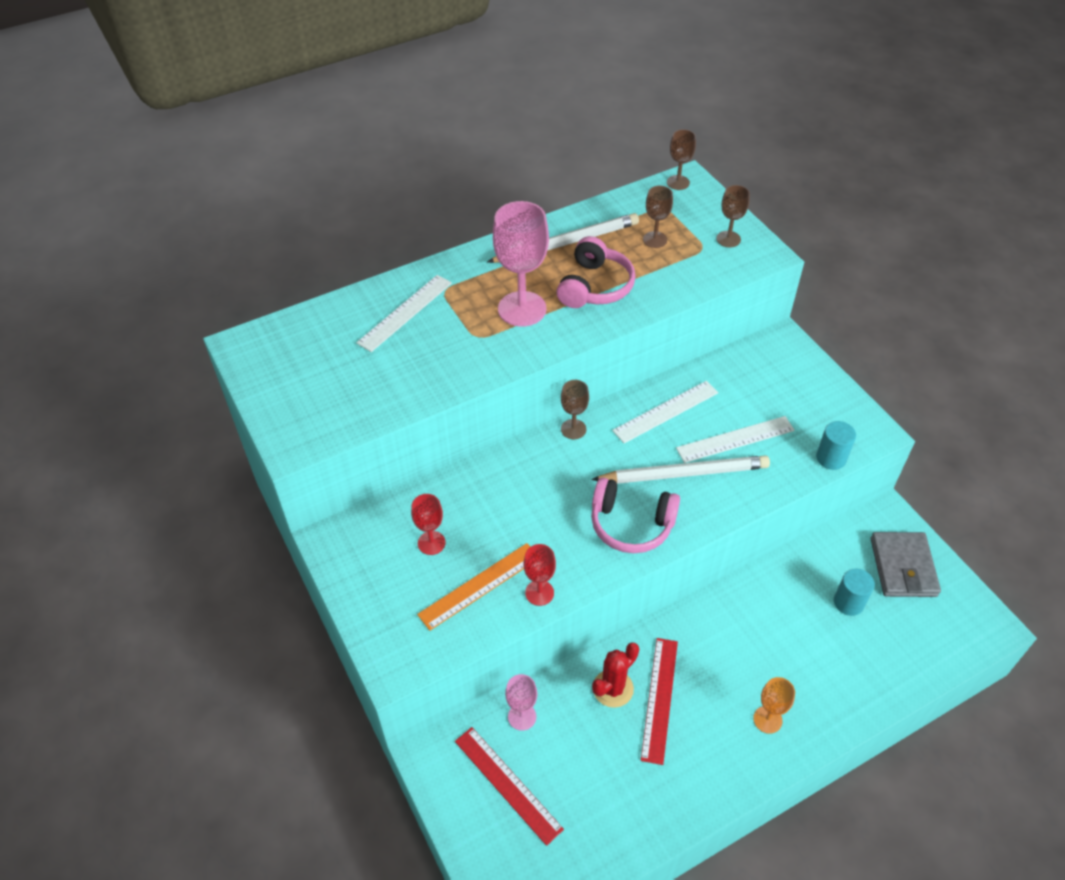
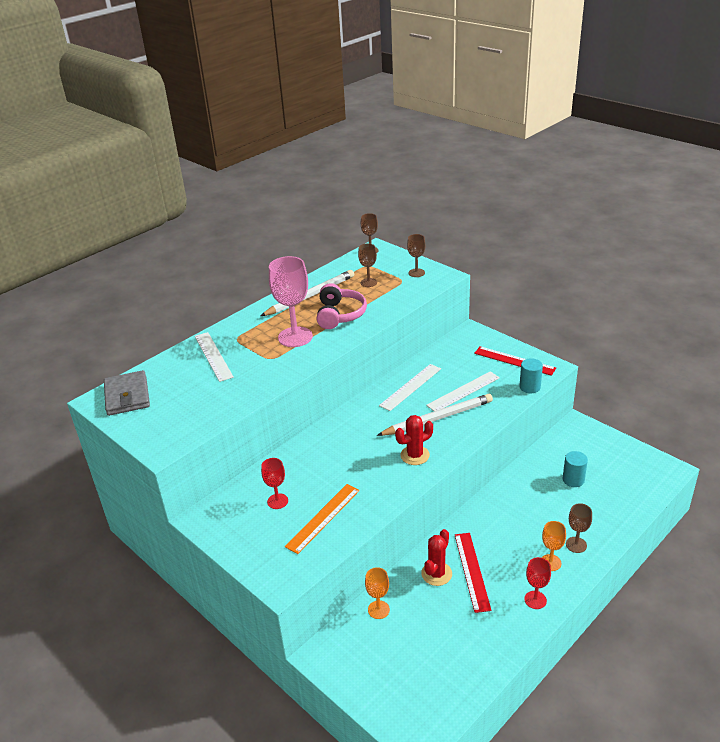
camera: 15 degrees left, 15 degrees down
(405, 312) = (213, 356): white ruler -> white ruler turned 45 degrees counterclockwise
(507, 784) = (385, 655): red ruler -> red ruler (514, 360)
(522, 716) = (378, 609): pink goblet -> orange goblet
(539, 593) = (368, 511): red goblet -> red goblet (535, 600)
(573, 429) = (351, 411): brown goblet -> brown goblet (576, 545)
(631, 524) = (415, 455): pink headphones -> red cactus
(903, 567) = (599, 451): grey wallet -> grey wallet (127, 396)

